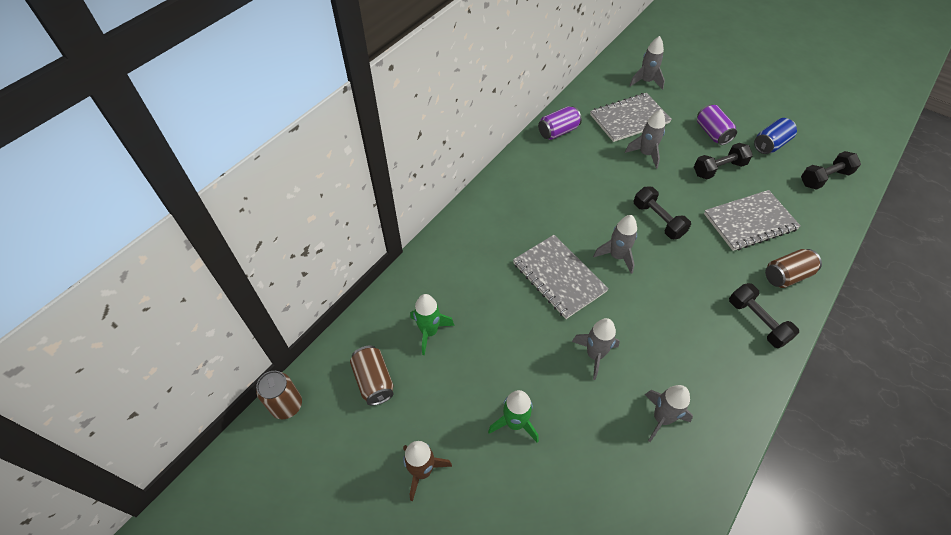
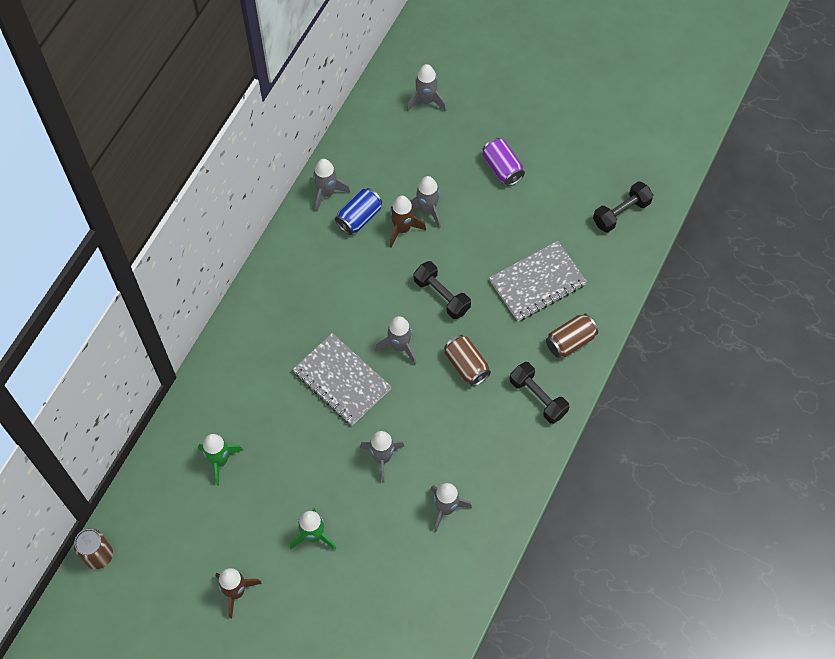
camera: 10 degrees left, 10 degrees up
(374, 381) = (175, 519): brown can -> brown can (466, 365)
(558, 131) = (327, 193): purple can -> grey rocket
(623, 165) = (402, 229): none -> brown rocket
(629, 119) = (408, 161): grey notebook -> none
(719, 169) = (508, 218): black dumbbell -> none
(770, 144) = (566, 175): blue can -> blue can (359, 217)

